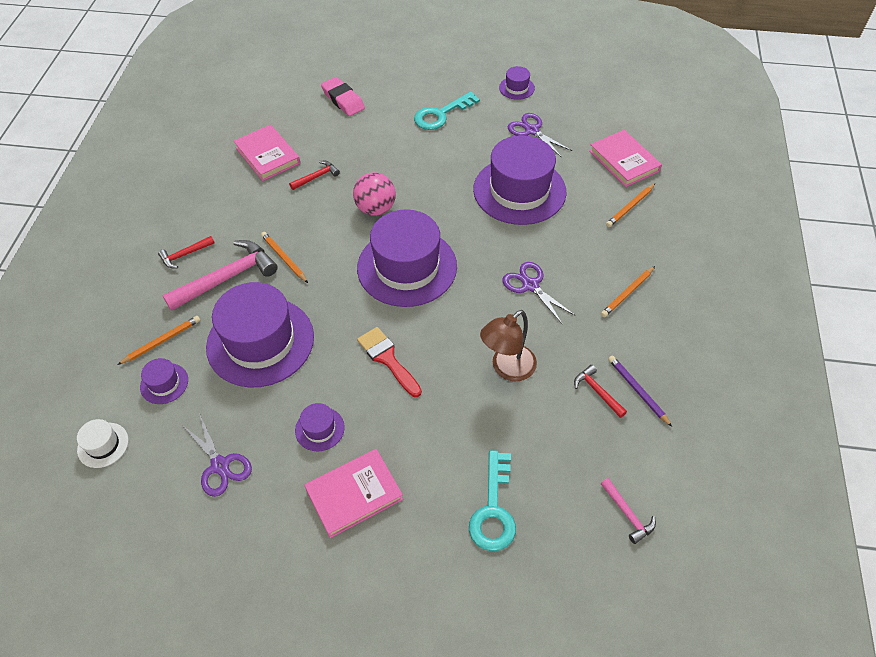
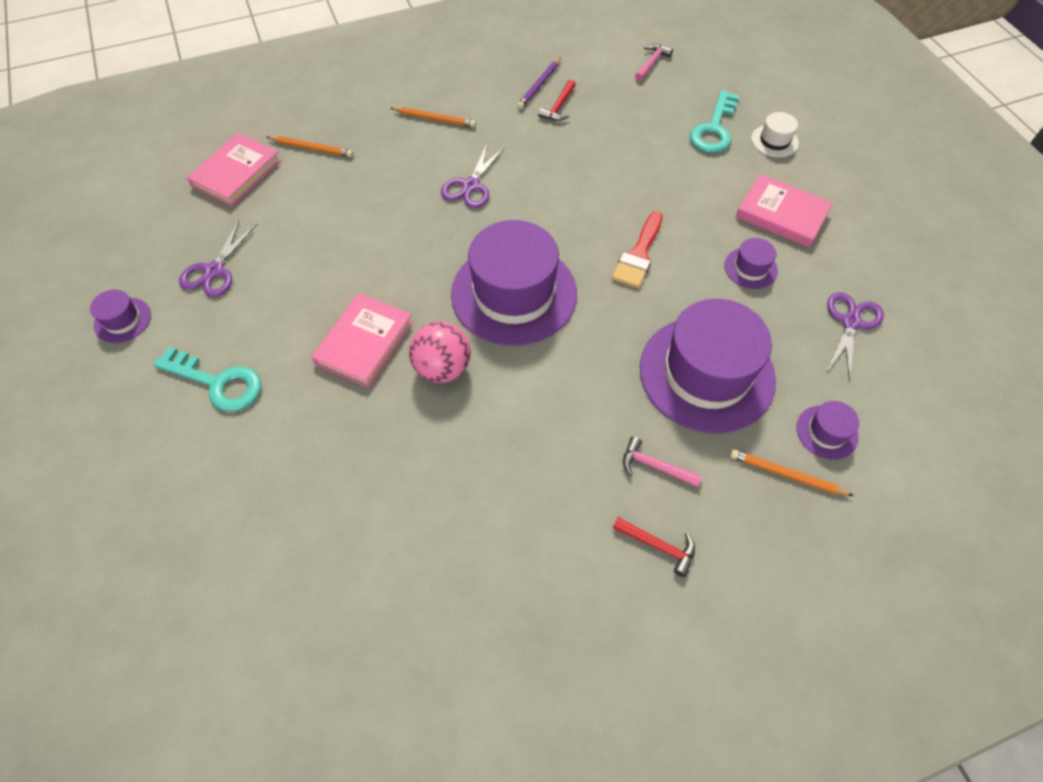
camera: 120 degrees left, 5 degrees up
(103, 445) = (931, 439): white hat -> white hat (774, 141)
(227, 278) = (655, 466): pink hammer -> pink hammer, size x0.50
(267, 155) = (413, 567): pink book -> pink book (364, 342)
(284, 258) = (583, 422): orange pencil -> none
(316, 177) = (423, 469): red hammer -> none
(343, 100) = (231, 534): pink eraser -> none
(493, 510) = (714, 129): turquoise key -> turquoise key turned 135 degrees clockwise
(507, 369) = (580, 167): brown lamp -> none
(519, 190) = (333, 243): purple hat -> none

